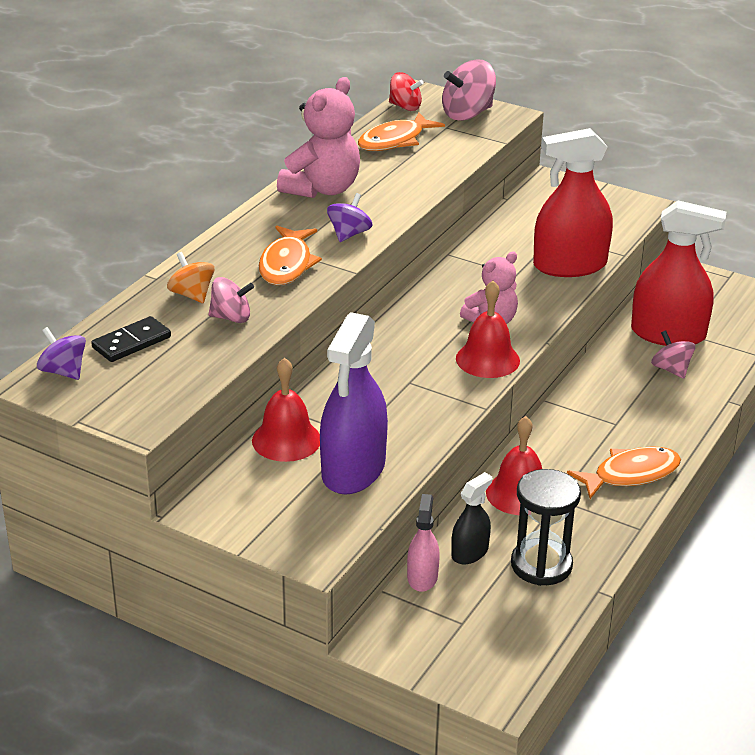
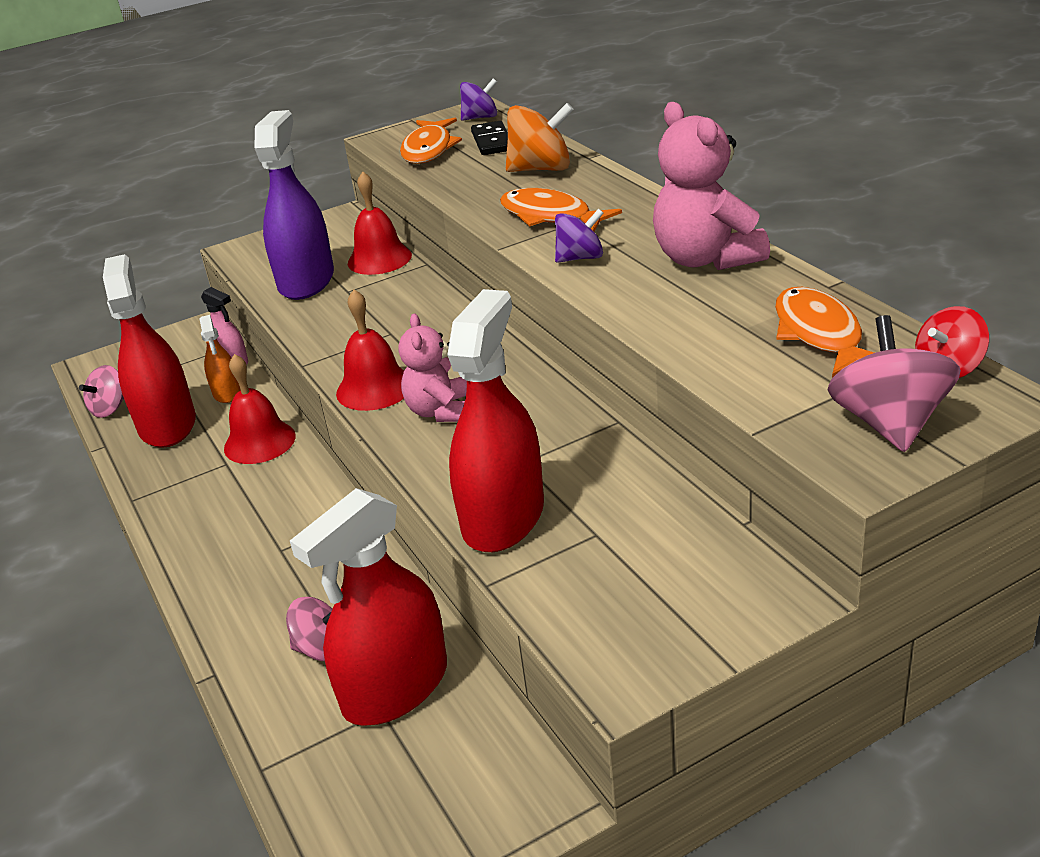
camera: 125 degrees right, 0 degrees up
(192, 295) = (541, 169): orange spinning top -> orange spinning top, size x1.56
(231, 317) = (483, 181): pink spinning top -> pink spinning top (110, 408)
(349, 234) = (580, 258): purple spinning top -> purple spinning top turned 75 degrees counterclockwise
(353, 469) = (306, 281): purple spray bottle -> purple spray bottle turned 45 degrees clockwise
(469, 552) = (227, 392): black spray bottle -> orange spray bottle
(541, 565) = (167, 425): black hourglass -> red spray bottle
(631, 474) = (199, 526): orange fish -> orange fish (429, 149)

